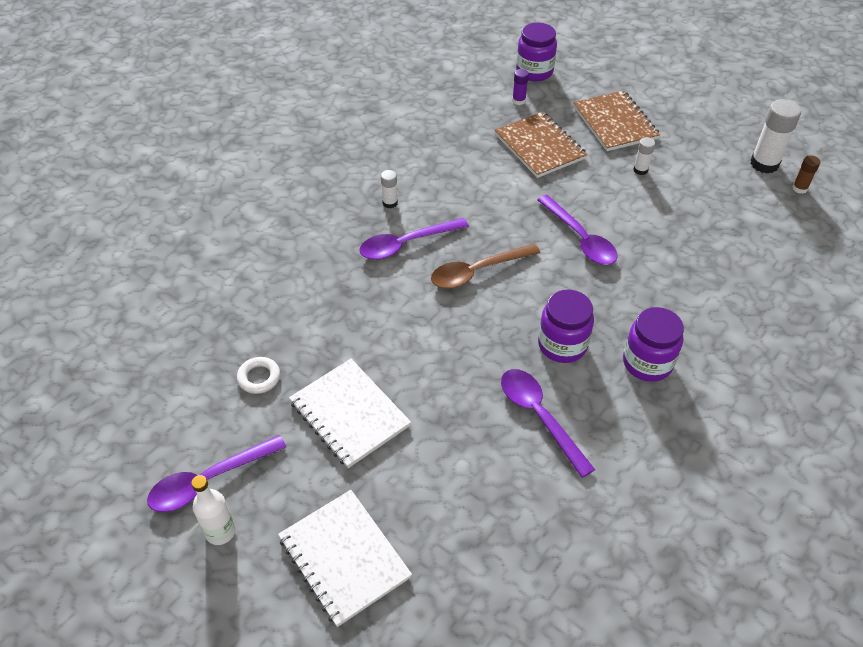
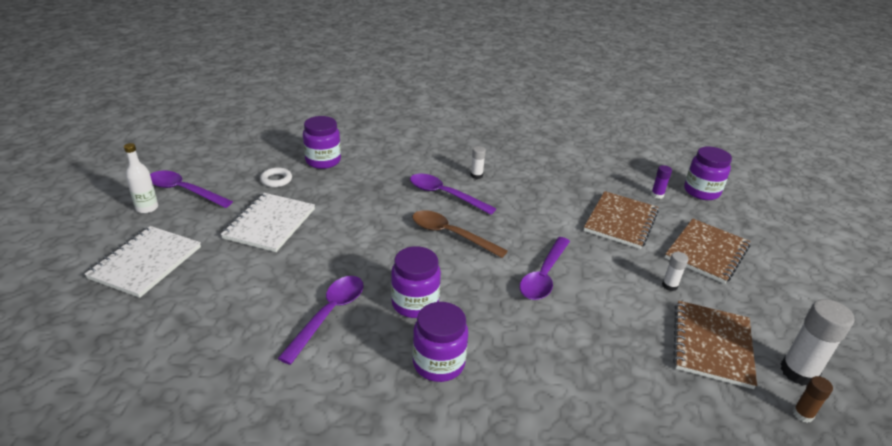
camera: 55 degrees right, 15 degrees down
(251, 318) = (323, 161): none -> purple jar
(716, 189) = (712, 345): none -> brown notebook

